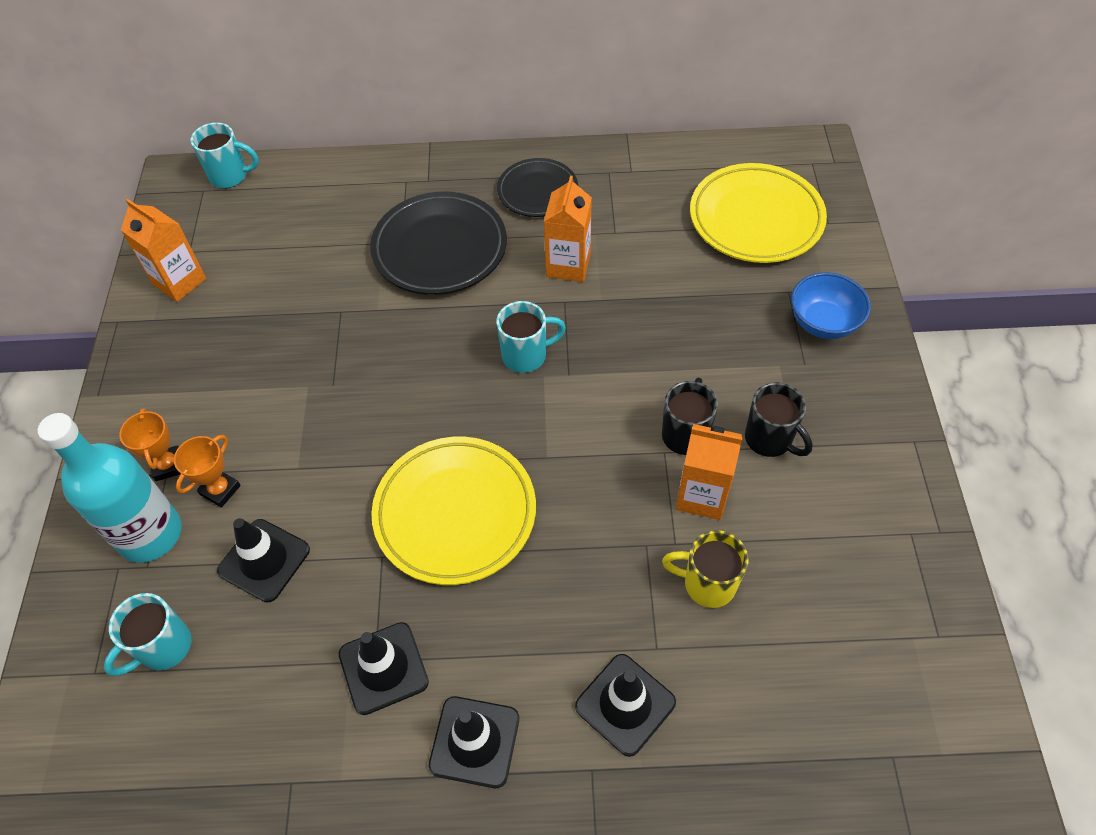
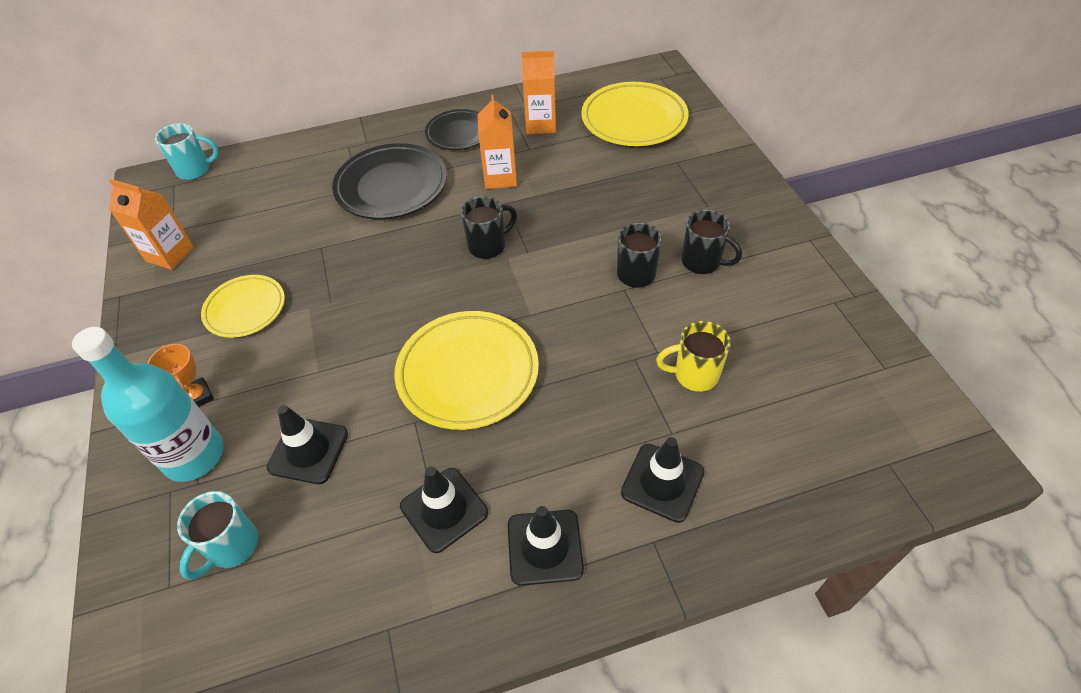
camera: 15 degrees left, 5 degrees down
(220, 490) = (251, 405): orange trophy -> none
(241, 371) = (245, 309): none -> yellow plate
(526, 355) = (488, 246): turquoise mug -> black mug
(702, 495) = (665, 313): orange carton -> orange carton (541, 125)
(823, 323) = (710, 176): blue bowl -> none

